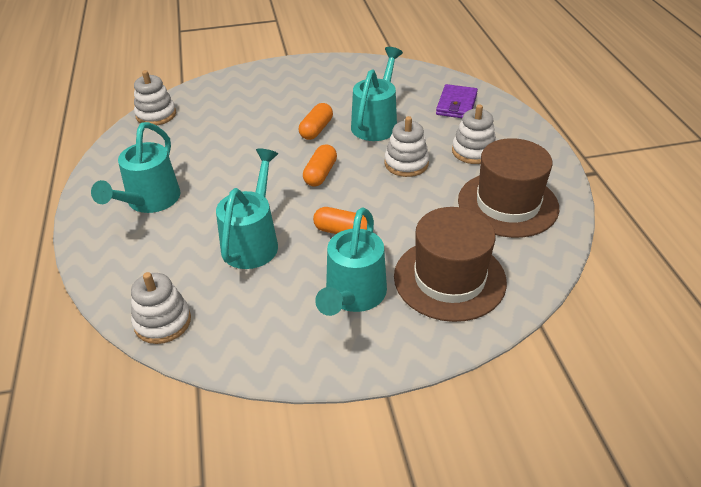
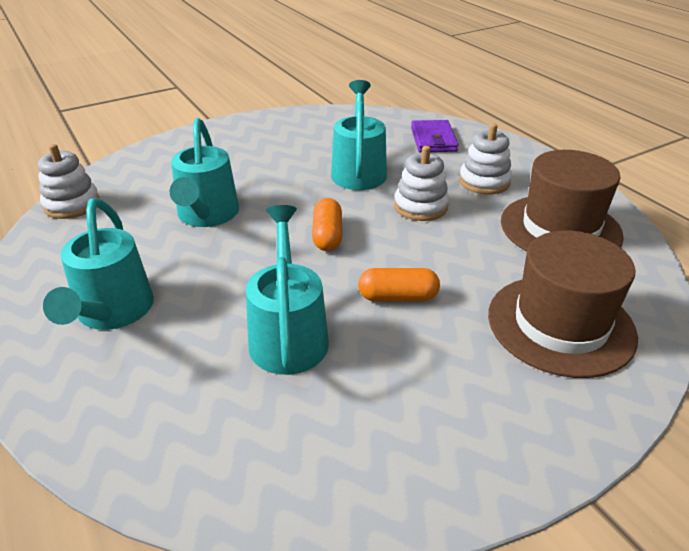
camera: 20 degrees left, 5 degrees down
(162, 322) = (215, 483): white stacking toy -> none
(316, 129) = (292, 188): orange capsule -> none
(353, 296) = (462, 375): turquoise watering can -> turquoise watering can (206, 216)

